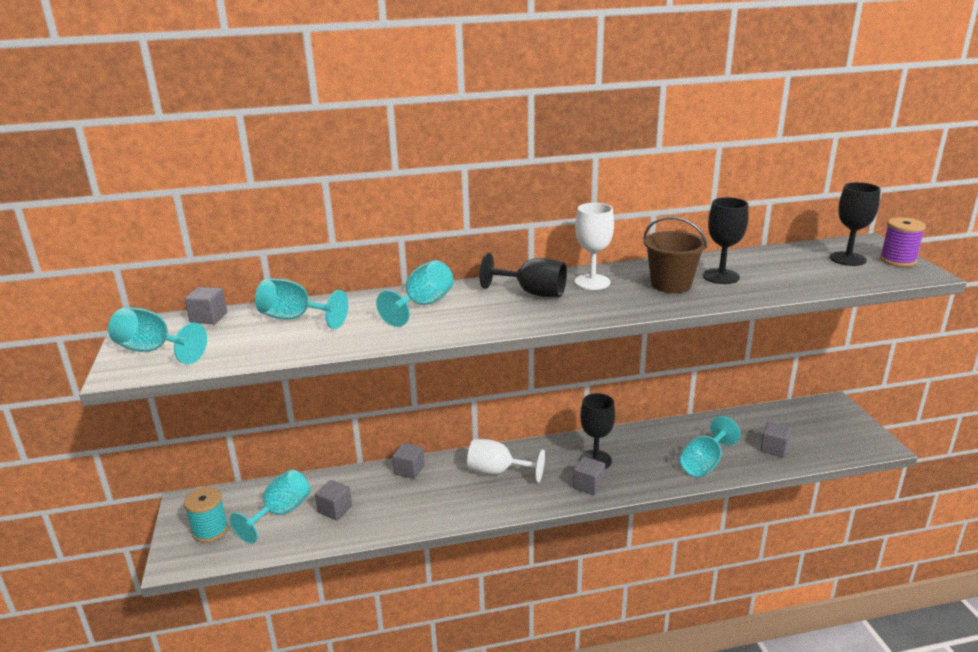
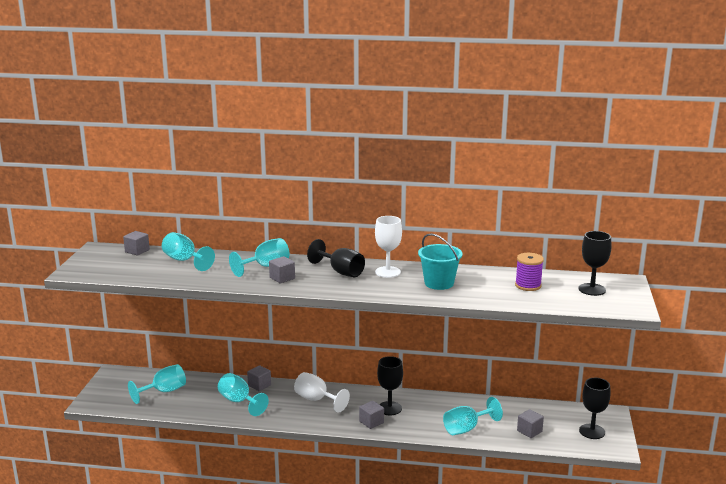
camera: 20 degrees right, 5 degrees down
(153, 350) = (95, 264): turquoise goblet -> turquoise goblet (239, 401)
(210, 530) = (118, 391): turquoise spool -> none
(335, 509) = (197, 397): grey cube -> grey cube (282, 278)
(671, 284) = (439, 283): brown bucket -> turquoise bucket
(721, 276) = (481, 284): black goblet -> black goblet (592, 431)
(897, 260) = (629, 297): purple spool -> purple spool (528, 285)

